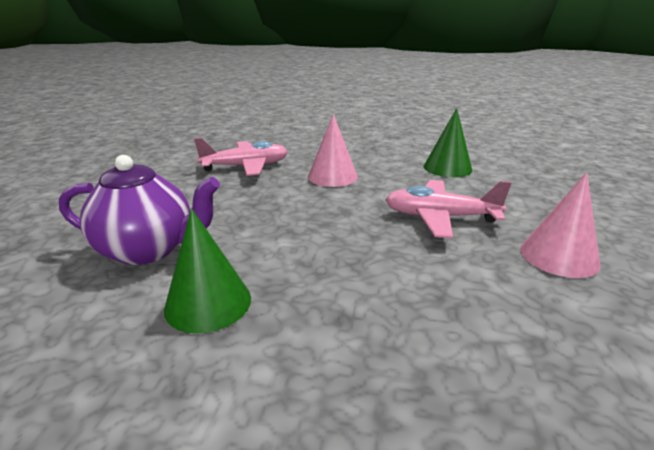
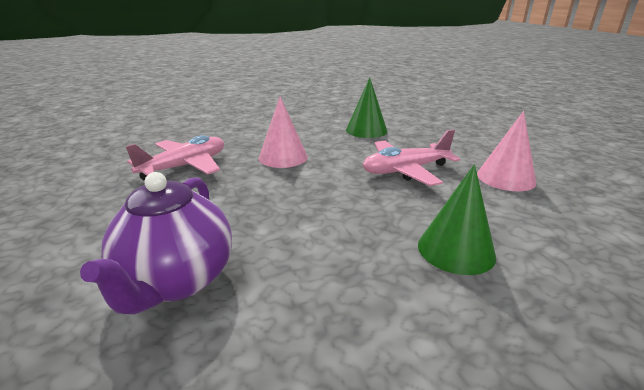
camera: 30 degrees left, 0 degrees up
(149, 250) = (177, 281): purple teapot -> purple teapot turned 120 degrees clockwise
(208, 303) = (307, 308): green cone -> green cone (456, 250)

